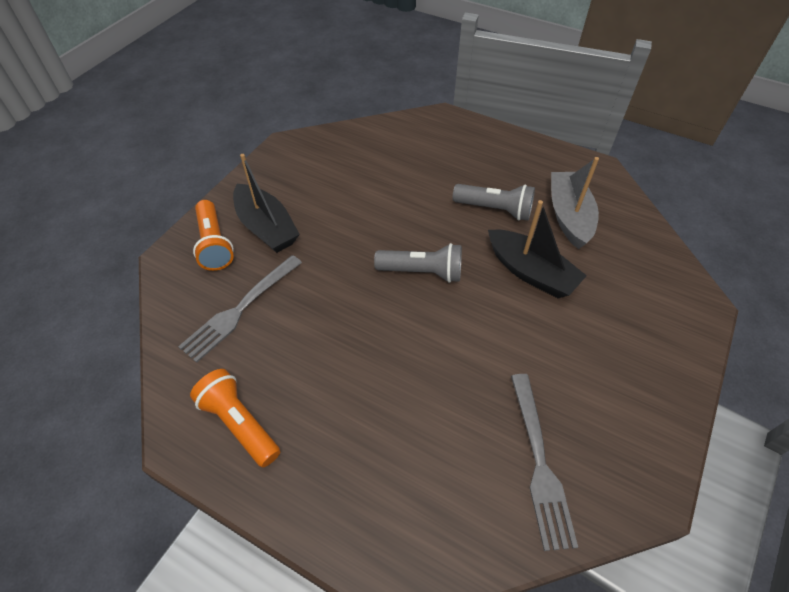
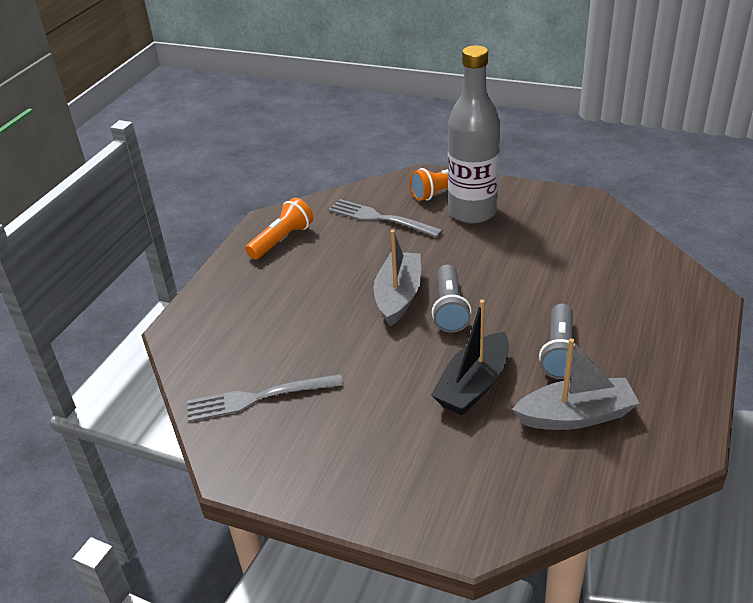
camera: 85 degrees right, 15 degrees down
(266, 227) = (472, 212): black boat -> grey bottle
(392, 310) = (398, 296): none -> grey boat

